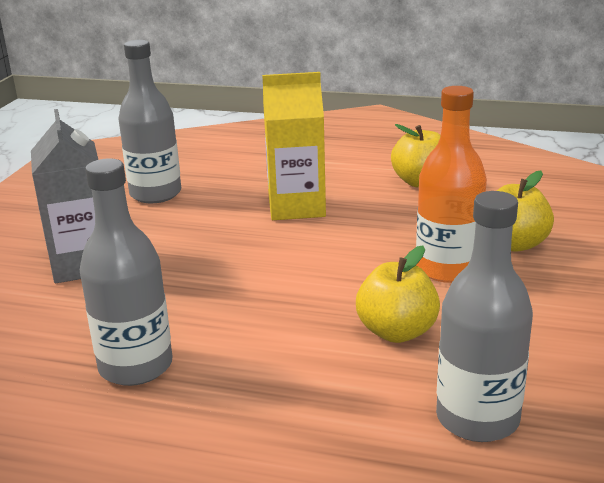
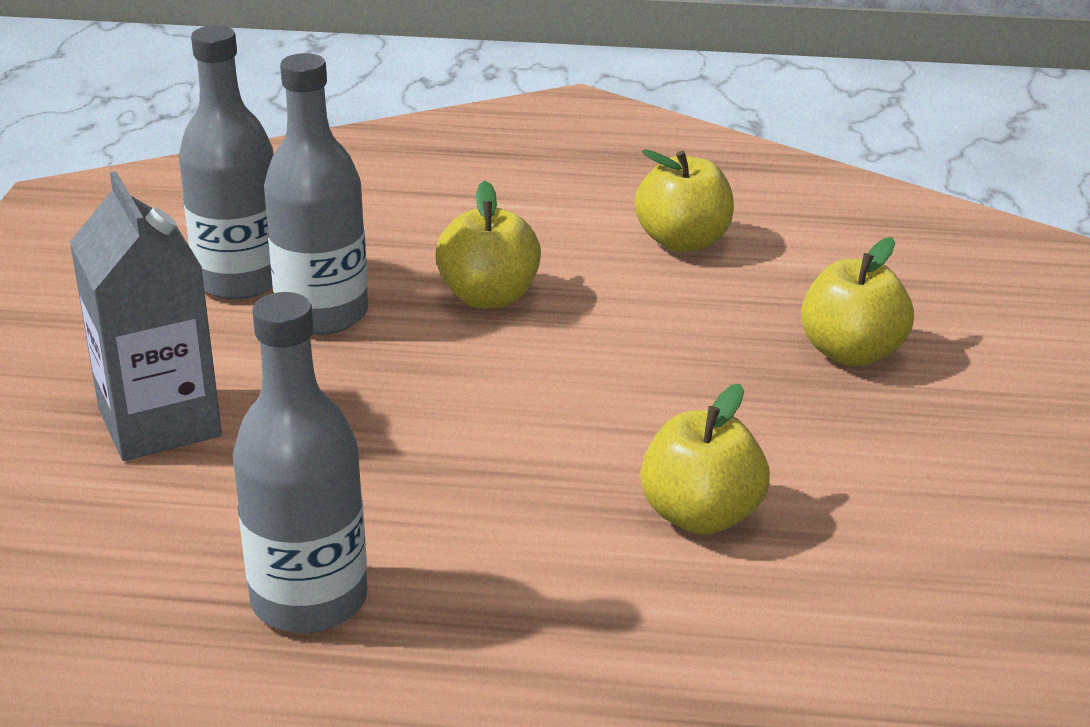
camera: 10 degrees left, 5 degrees up
(296, 207) = (489, 297): yellow carton -> yellow apple
(447, 269) = (756, 402): orange bottle -> none
(477, 418) = (845, 648): grey bottle -> grey bottle (322, 314)

